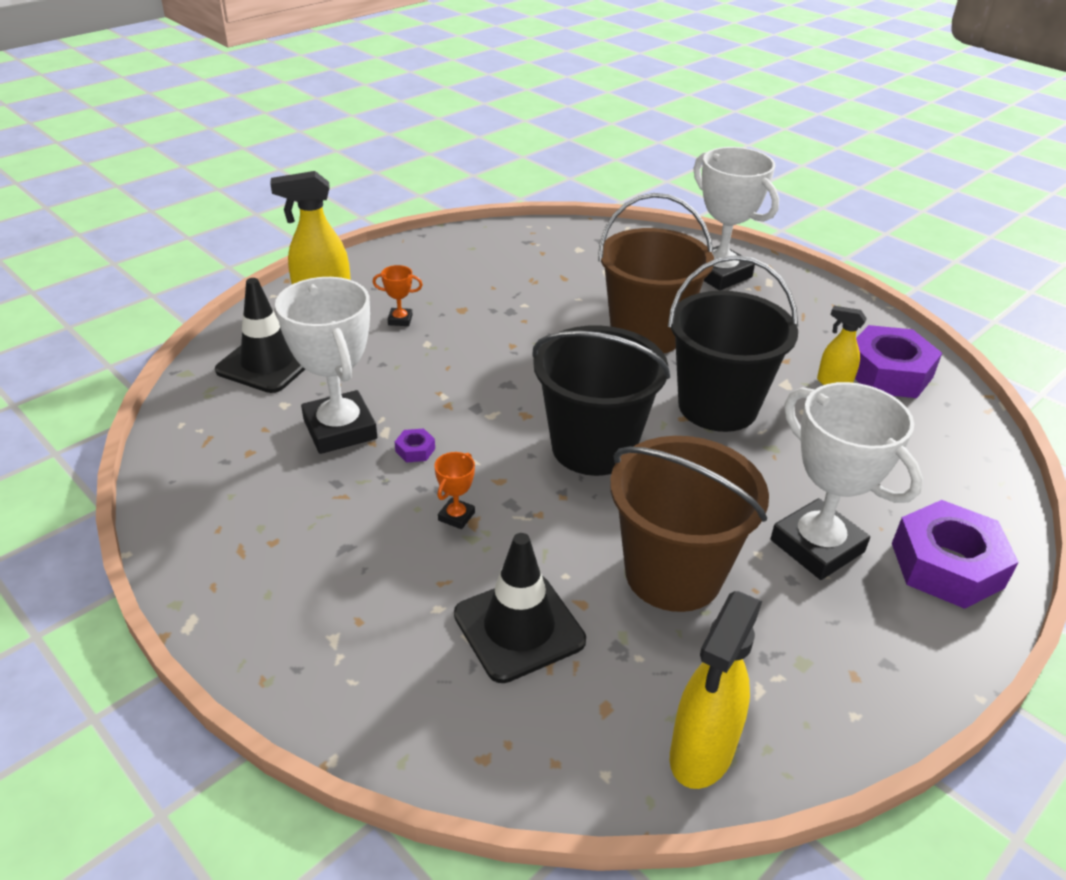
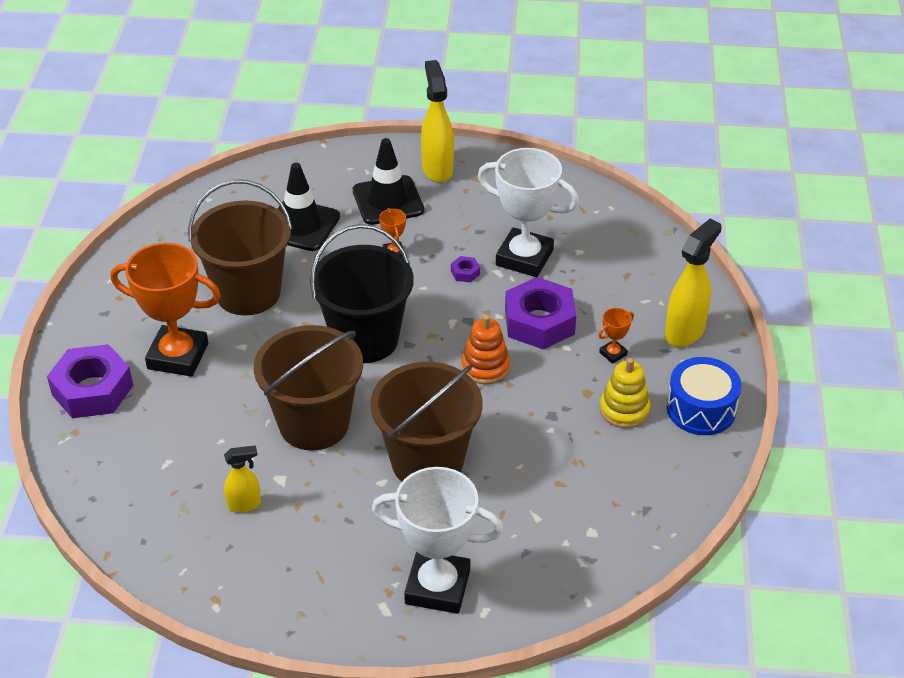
camera: 140 degrees right, 5 degrees up
(267, 363) = (635, 268): black traffic cone -> black traffic cone (388, 201)
(401, 262) = (701, 409): none -> blue drum
(453, 287) = (624, 410): none -> yellow stacking toy
(514, 366) = (485, 367): none -> orange stacking toy
(701, 754) = (173, 227): yellow spray bottle -> yellow spray bottle (437, 169)
(717, 406) = (314, 423): black bucket -> brown bucket
(817, 546) = (178, 356): white trophy -> orange trophy
(888, 373) = (207, 547): purple nut -> purple nut (539, 322)

